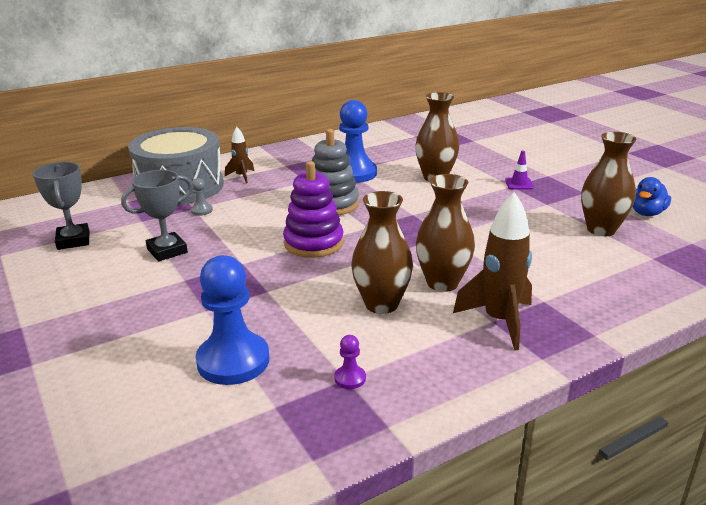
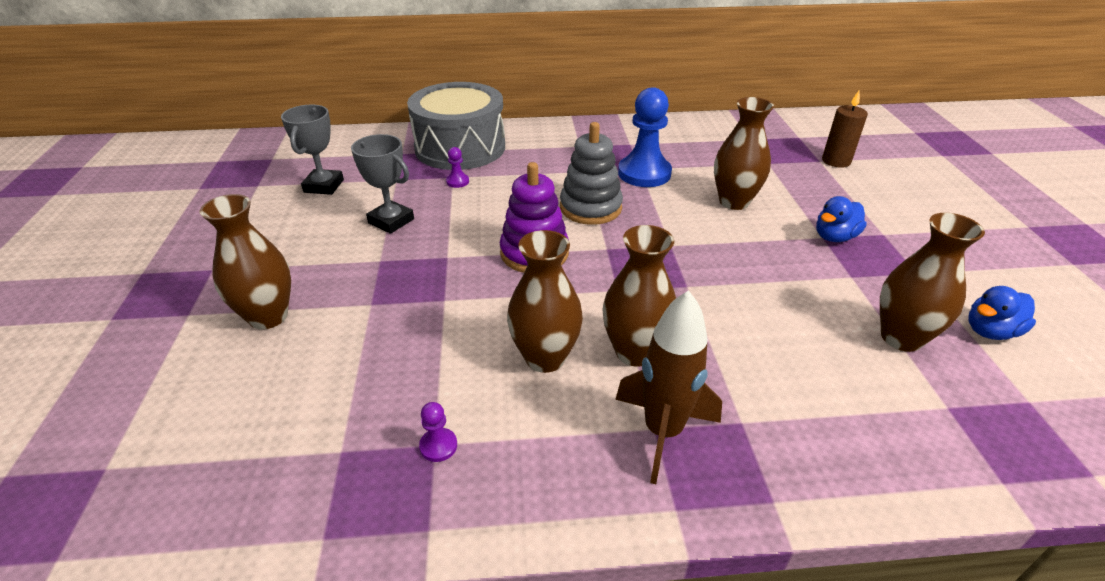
camera: 25 degrees right, 10 degrees up
(117, 343) = (268, 316): none -> brown vase
(167, 251) = (391, 221): grey trophy -> grey trophy turned 45 degrees clockwise
(202, 210) = (457, 181): grey pawn -> purple pawn
(233, 361) = (347, 376): blue pawn -> none
(241, 176) = (526, 149): brown rocket -> none
(484, 138) = (836, 161): none -> brown candle
(519, 184) = (834, 237): purple traffic cone -> blue duck

